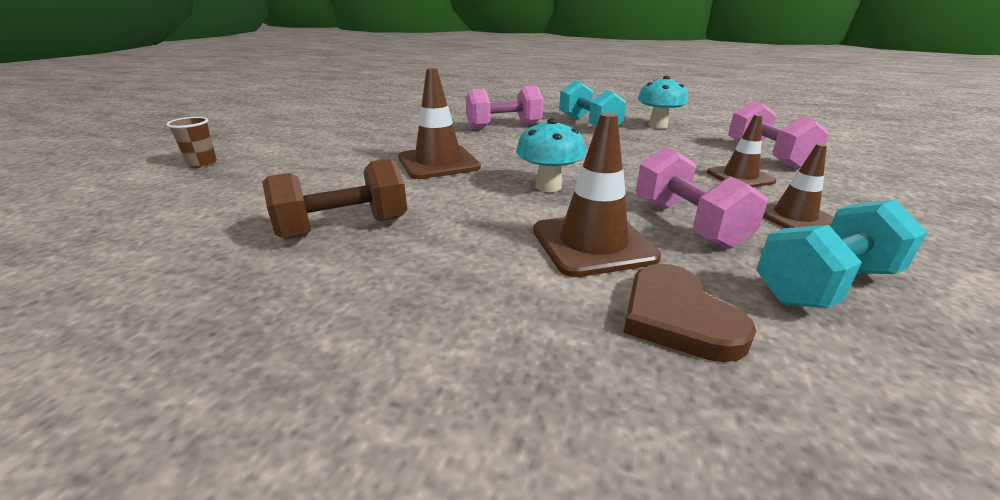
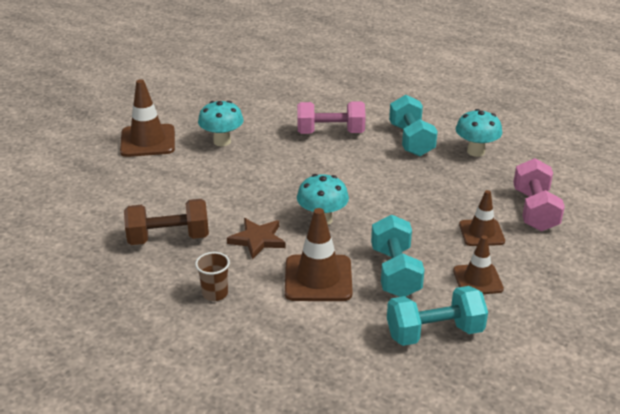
camera: 15 degrees right, 5 degrees up
(202, 163) = (79, 153): brown cup -> brown cup (215, 293)
(388, 141) = (222, 141): none -> turquoise mushroom
(438, 163) = (252, 178): brown traffic cone -> brown traffic cone (148, 141)
(477, 214) = (257, 240): none -> brown star
(678, 317) = (329, 335): brown heart -> none
(687, 223) = (395, 272): pink dumbbell -> turquoise dumbbell

